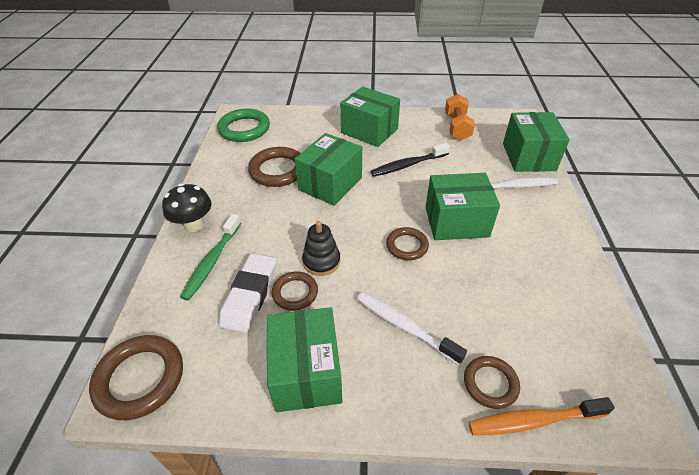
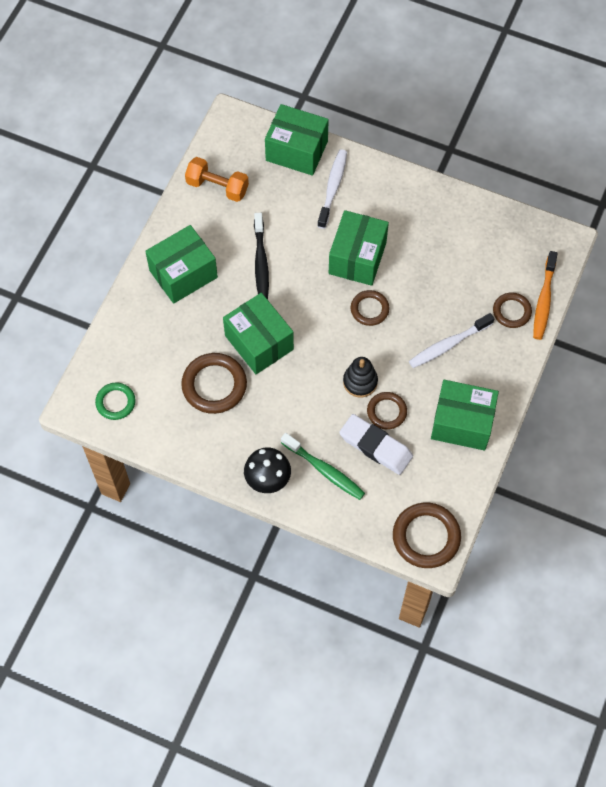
camera: 70 degrees left, 20 degrees up
(244, 129) = (115, 402): green ring -> green ring, size x0.61

